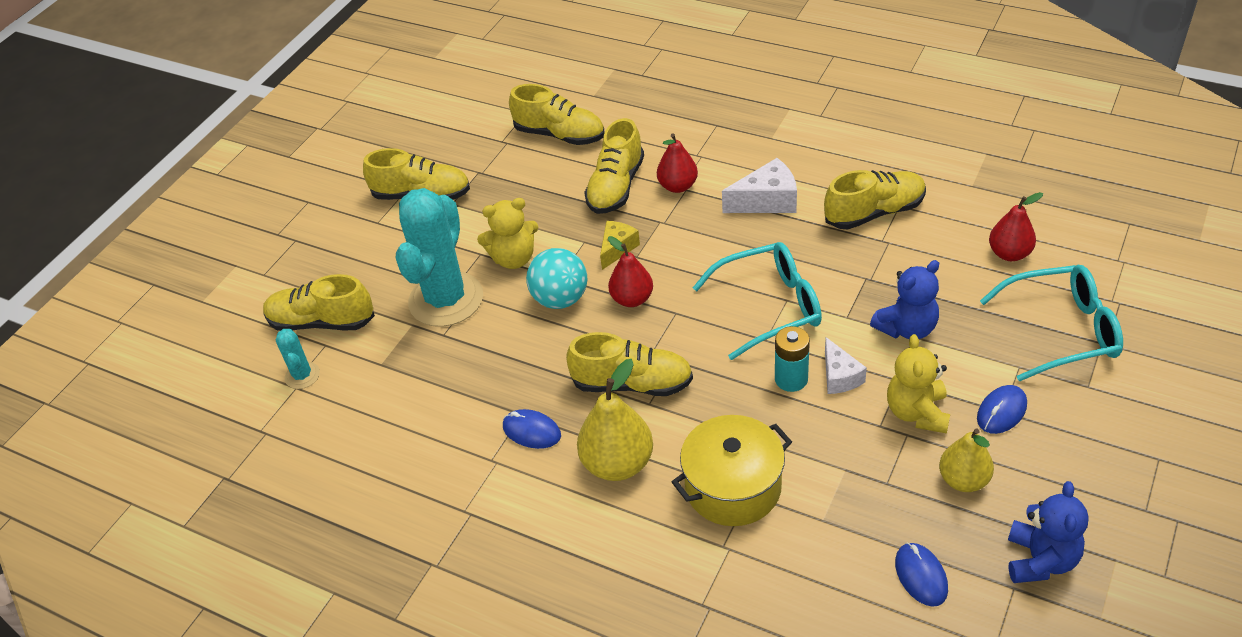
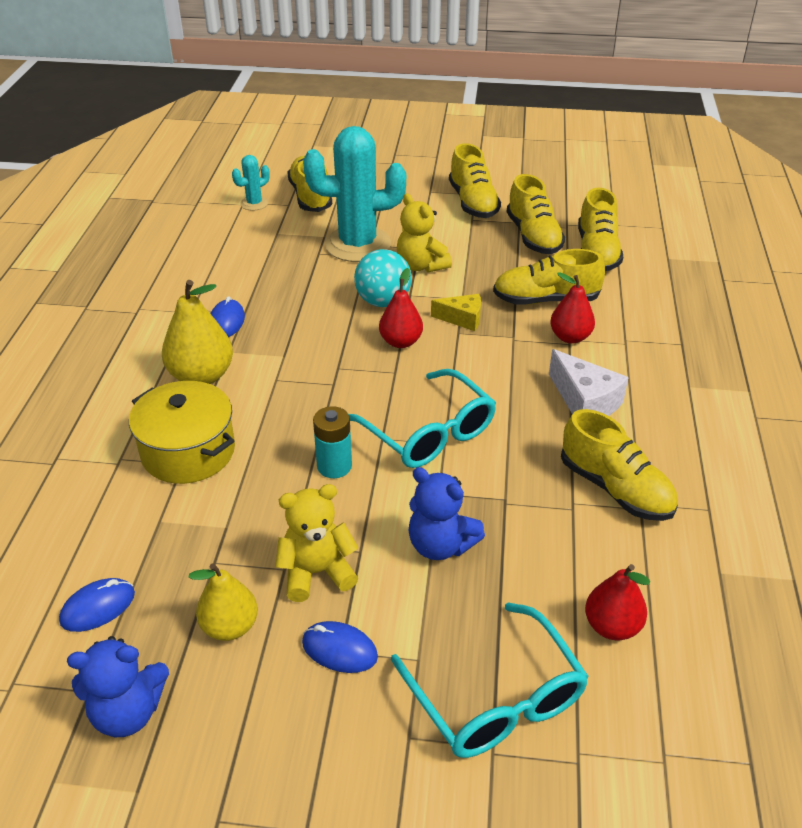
camera: 65 degrees right, 5 degrees down
(632, 384) = (296, 364): yellow shoe -> yellow shoe (533, 237)
(839, 376) = (349, 501): white cheese -> none

